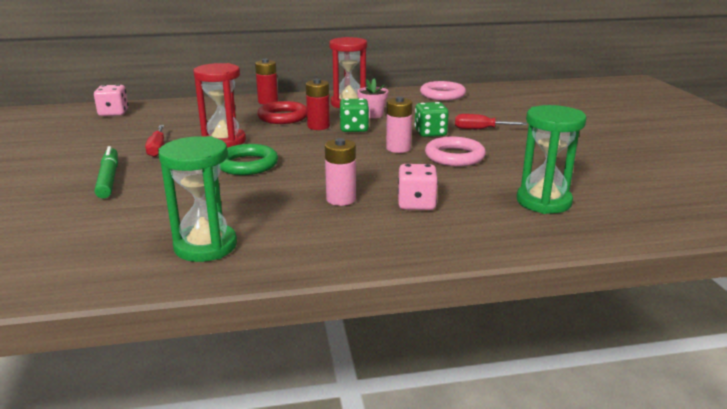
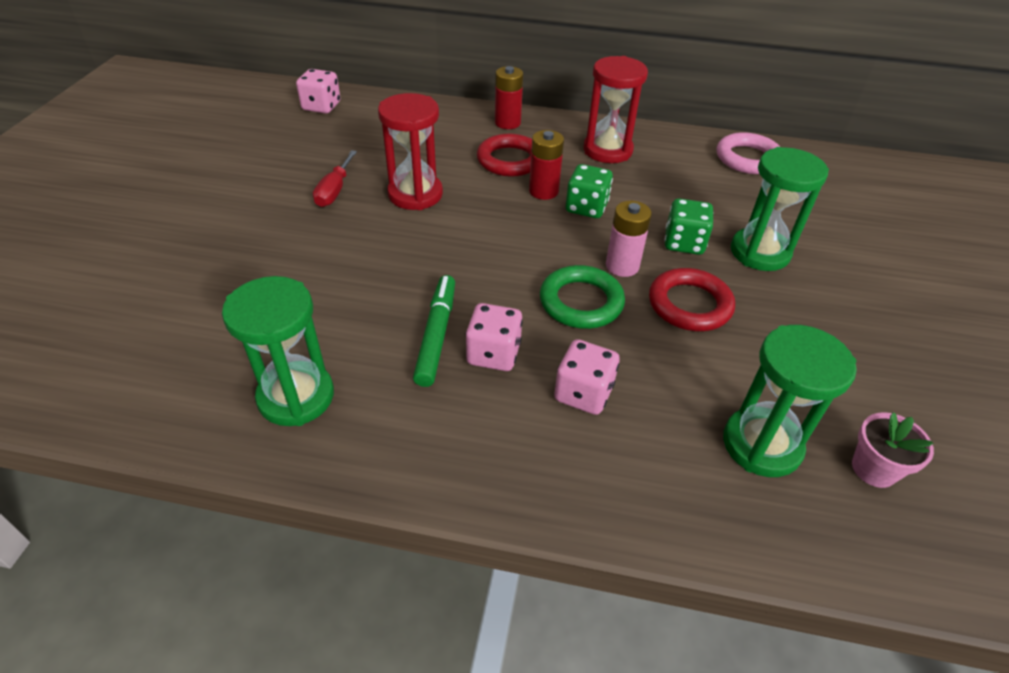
camera: 20 degrees right, 20 degrees up
(108, 179) = (257, 235): green marker -> green marker (436, 335)
(247, 164) = (418, 249): green ring -> green ring (581, 302)
(341, 199) = (493, 354): pink battery -> pink dice
(372, 115) = (626, 182): pink flower pot -> pink flower pot (873, 469)
(454, 156) = (689, 305): pink ring -> red ring
(480, 129) = (759, 252): red screwdriver -> green hourglass

